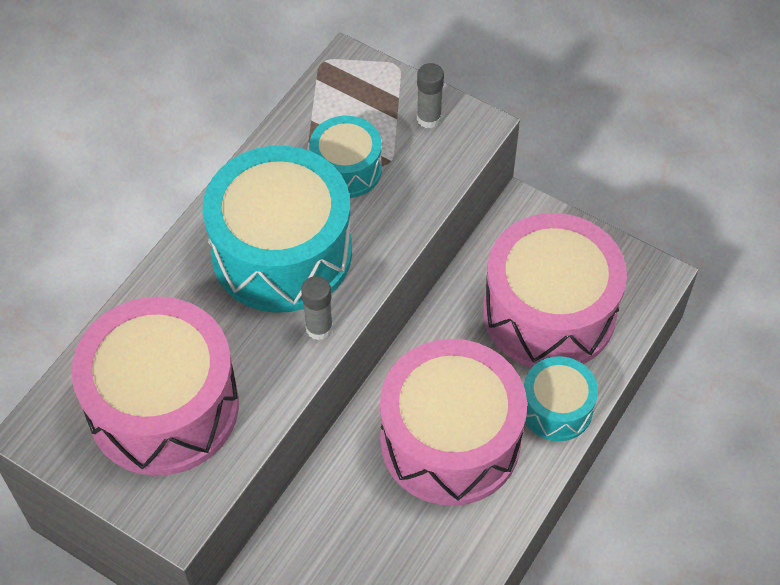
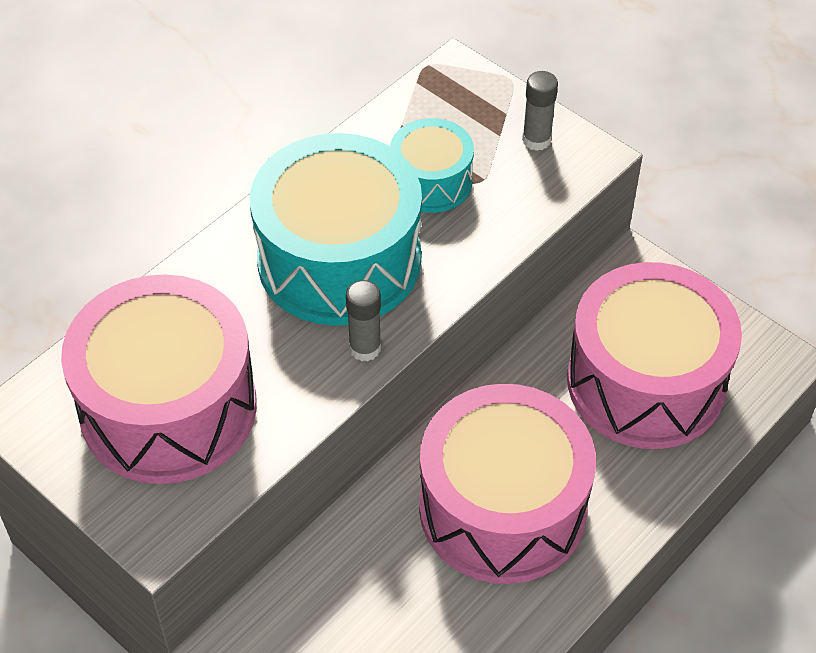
camera: 10 degrees right, 5 degrees down
(556, 408) = (636, 491): turquoise drum -> none

